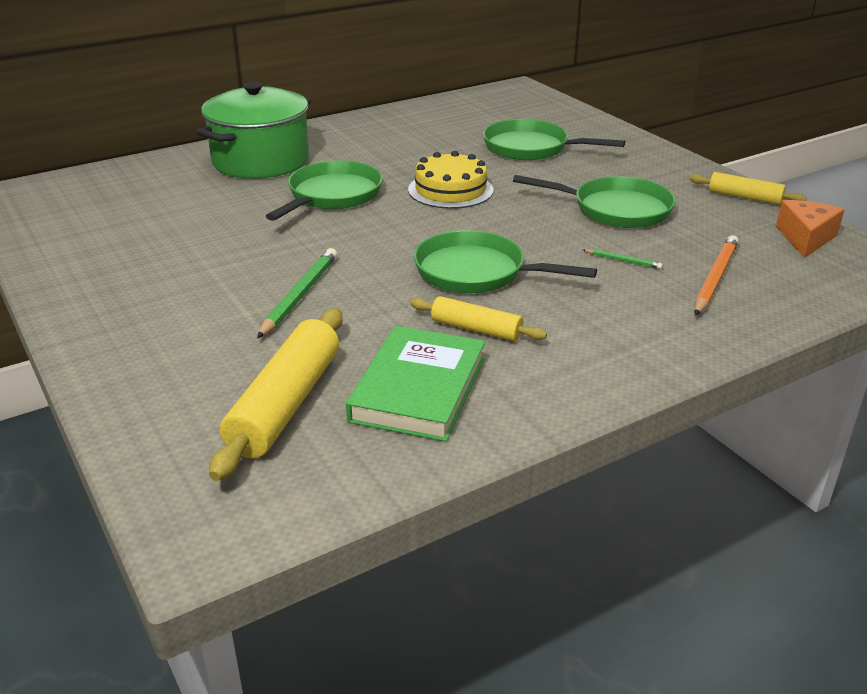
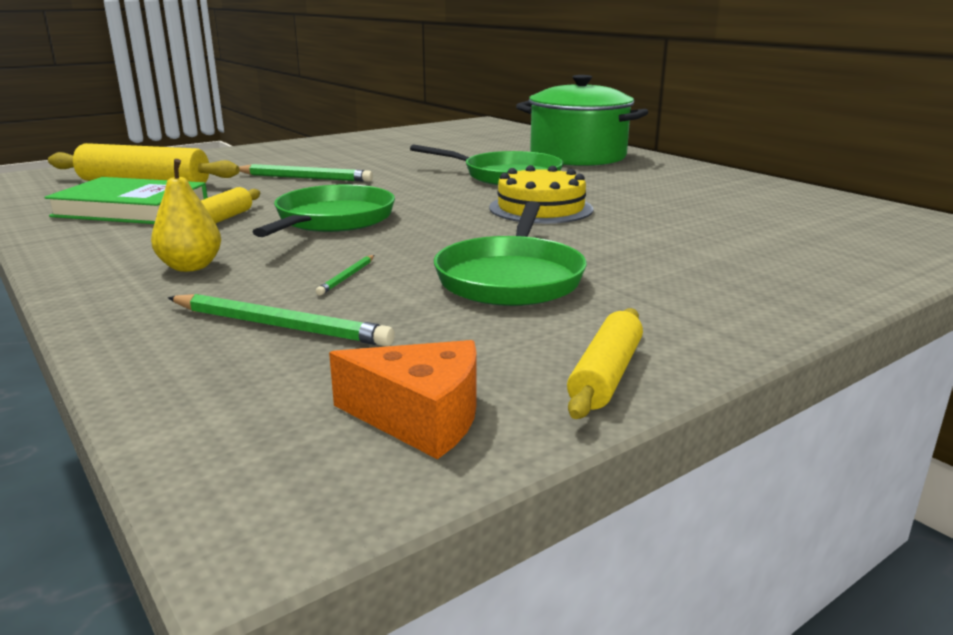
camera: 85 degrees right, 10 degrees down
(531, 148) = (712, 238): green pan -> none
(610, 324) = (191, 267): none -> yellow pear
(715, 278) = (279, 326): orange pencil -> green pencil

